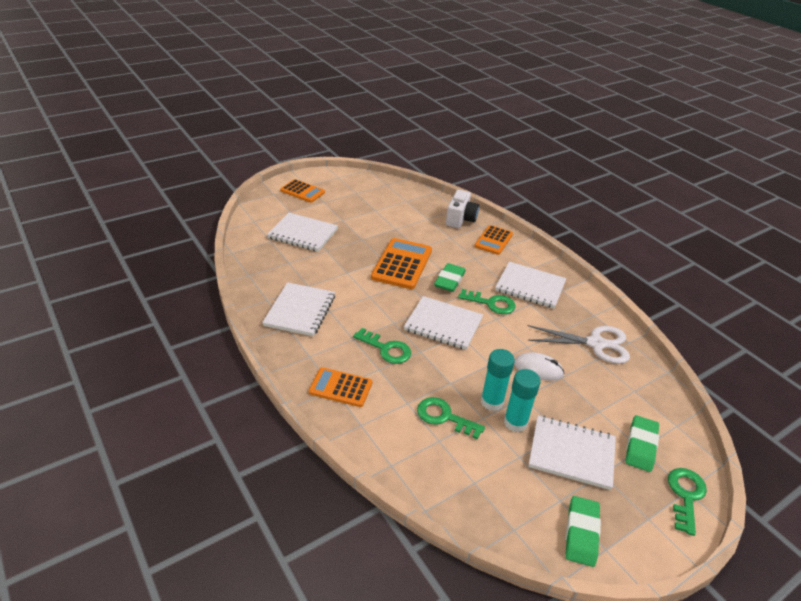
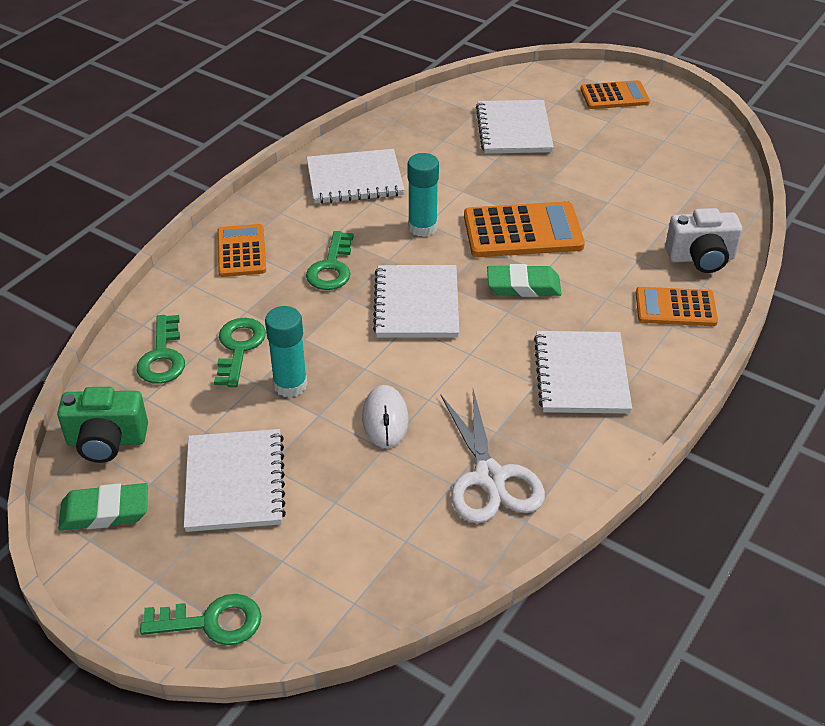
camera: 70 degrees right, 5 degrees up
(302, 191) = (614, 96): orange calculator -> orange calculator turned 105 degrees counterclockwise
(491, 303) = (502, 341): green key -> green key (163, 356)
(511, 516) = (106, 441): none -> green camera
(515, 422) = (263, 415): turquoise glue stick -> turquoise glue stick (422, 227)
(641, 446) = (286, 559): green eraser -> none

